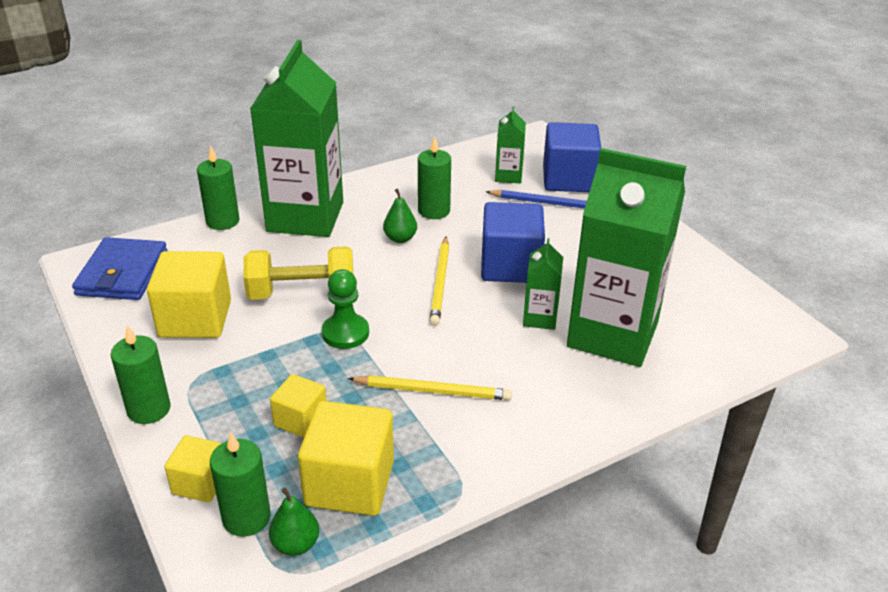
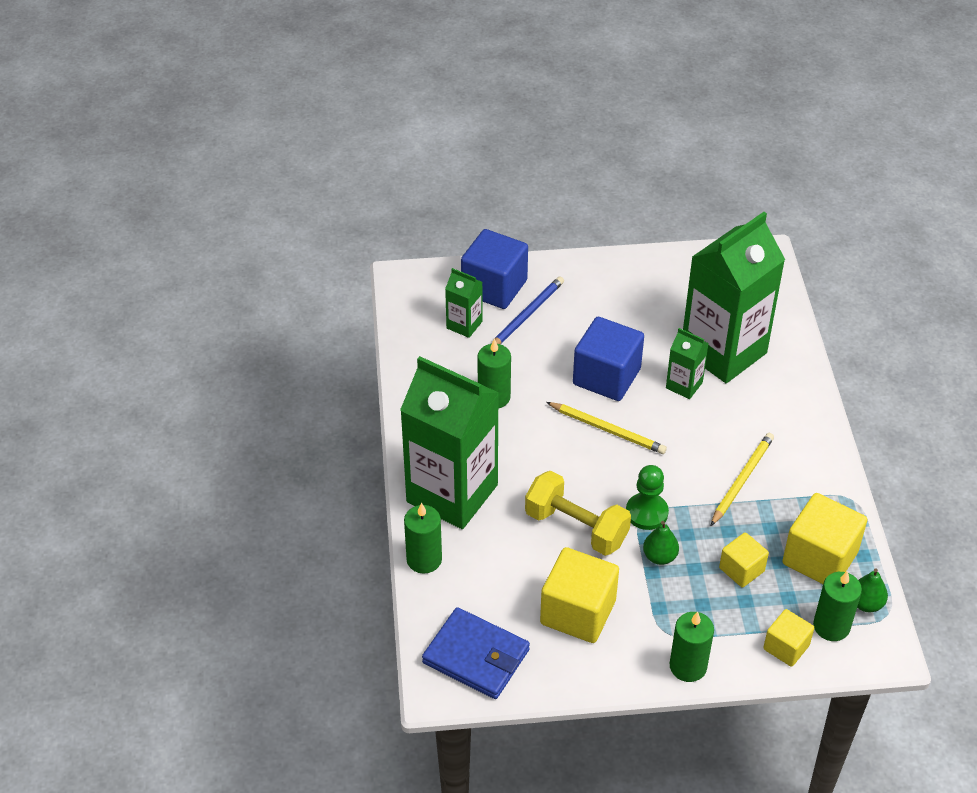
camera: 65 degrees left, 10 degrees up
(301, 293) = (576, 527): yellow dumbbell -> yellow dumbbell turned 75 degrees counterclockwise
(400, 238) = (526, 435): green pear -> green pear (659, 556)

